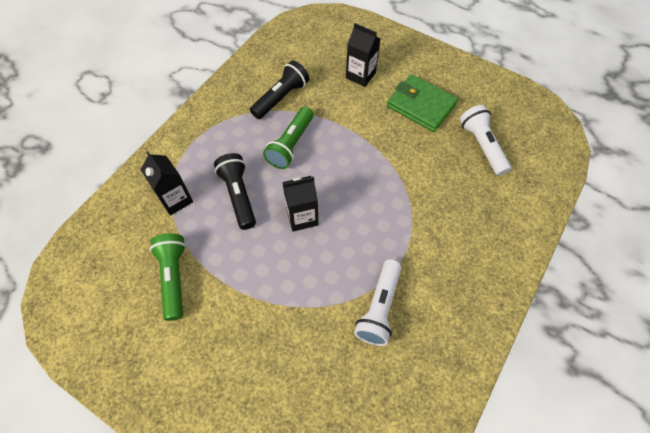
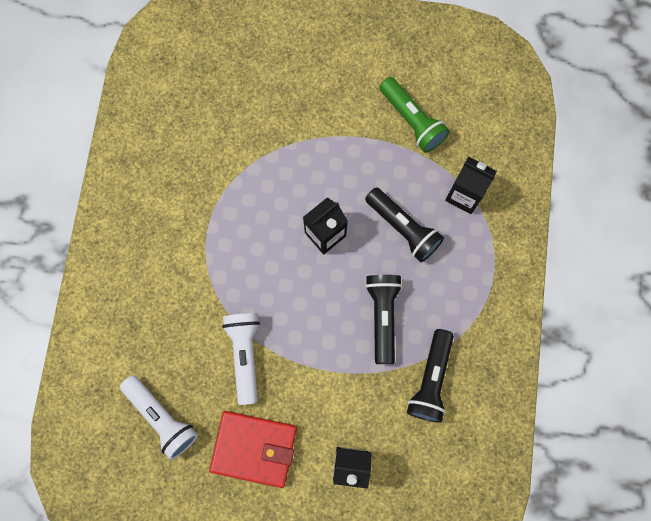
camera: 155 degrees right, 15 degrees up
(291, 145) = (382, 316): green flashlight -> black flashlight
(379, 308) = (210, 176): white flashlight -> white flashlight (245, 354)
(421, 106) = (254, 448): green wallet -> red wallet

